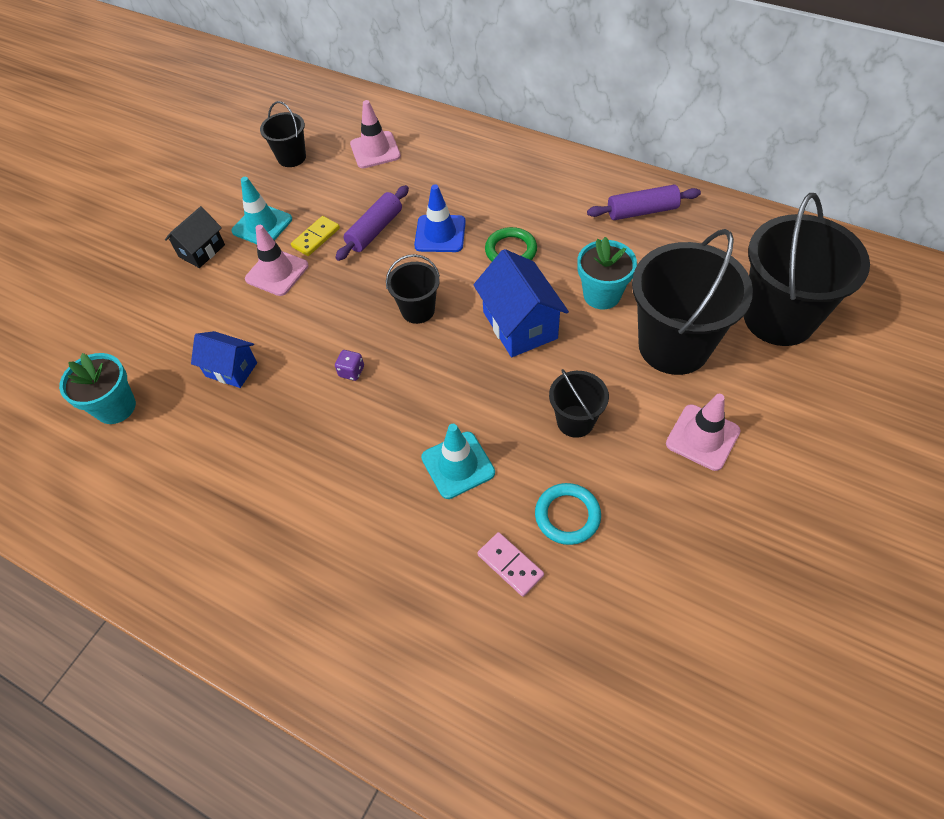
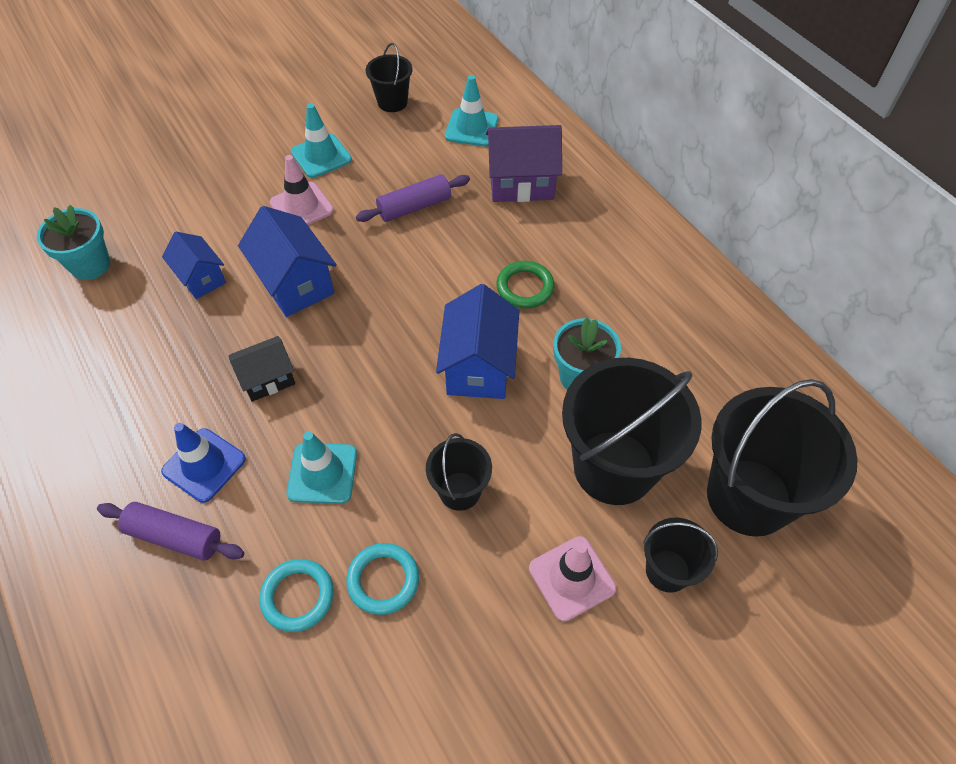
camera: 25 degrees right, 0 degrees up
(201, 251) = (255, 156): black house -> black house (267, 379)
(316, 238) = (358, 189): yellow domino -> none
(319, 334) = (295, 284): none -> blue house
(351, 371) = (296, 333): purple dice -> none
(375, 150) = (471, 128): pink traffic cone -> turquoise traffic cone
(418, 310) = (396, 304): black bucket -> black bucket (667, 570)
(440, 234) = (471, 238): blue traffic cone -> blue traffic cone (204, 465)
(448, 175) = (521, 183): none -> purple house
(510, 565) = (298, 596): pink domino -> turquoise ring
(642, 211) = (687, 309): purple rolling pin -> purple rolling pin (175, 536)

